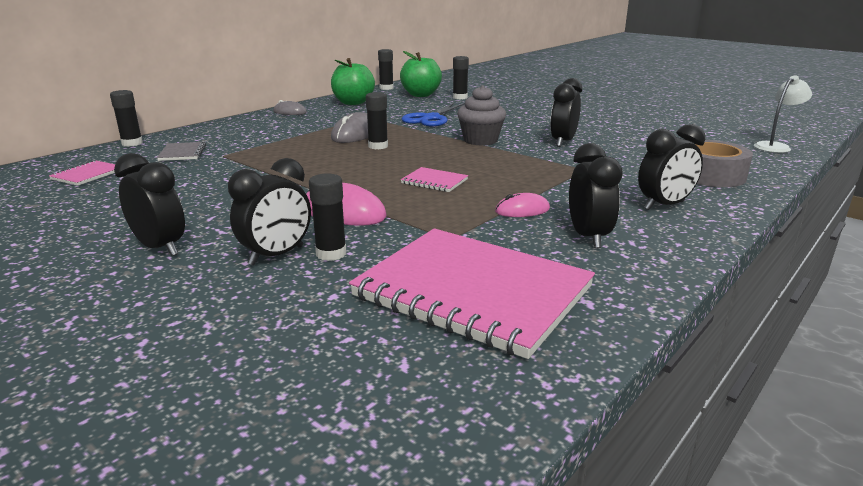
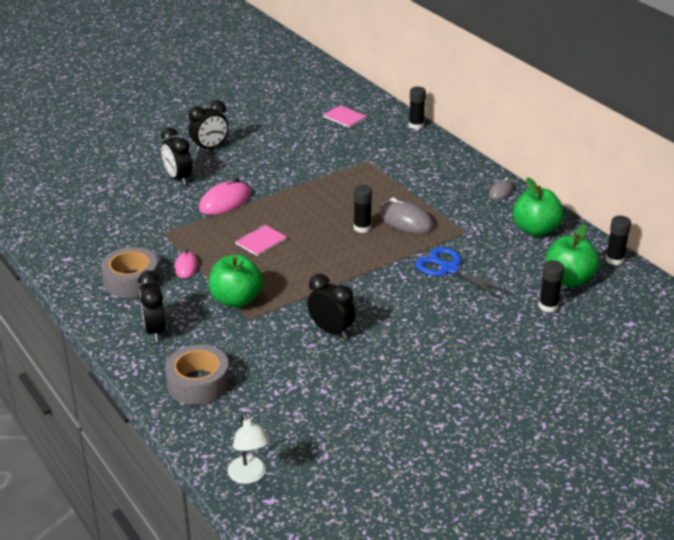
camera: 105 degrees right, 10 degrees up
(182, 153) = (380, 145): grey notebook -> none
(331, 254) = (169, 193): black glue stick -> none
(472, 292) = (100, 228): pink notebook -> none
(480, 140) = (357, 283): grey cupcake -> none
(559, 178) = (236, 300): none -> green apple
(588, 237) = (131, 281): black clock -> grey tape

